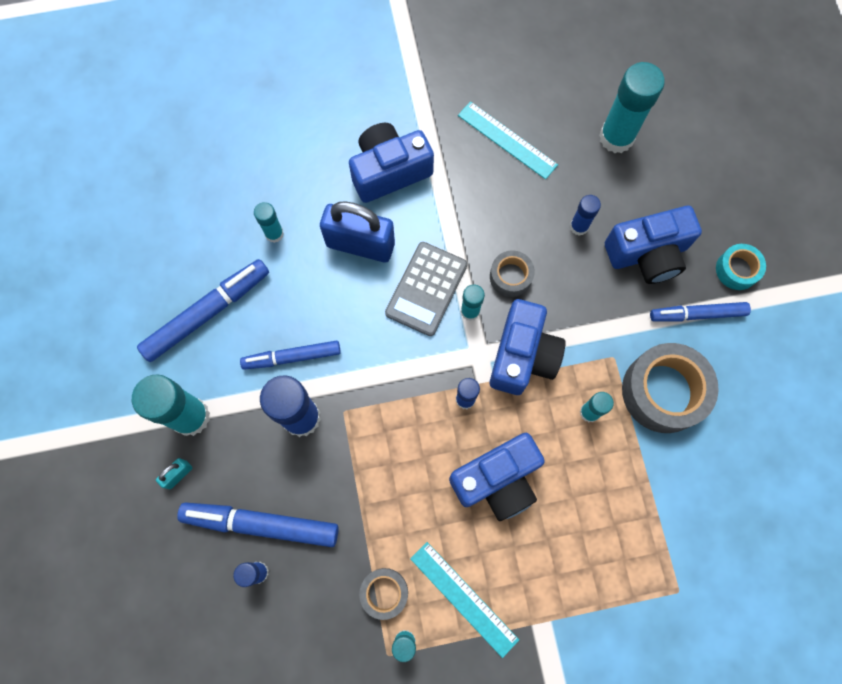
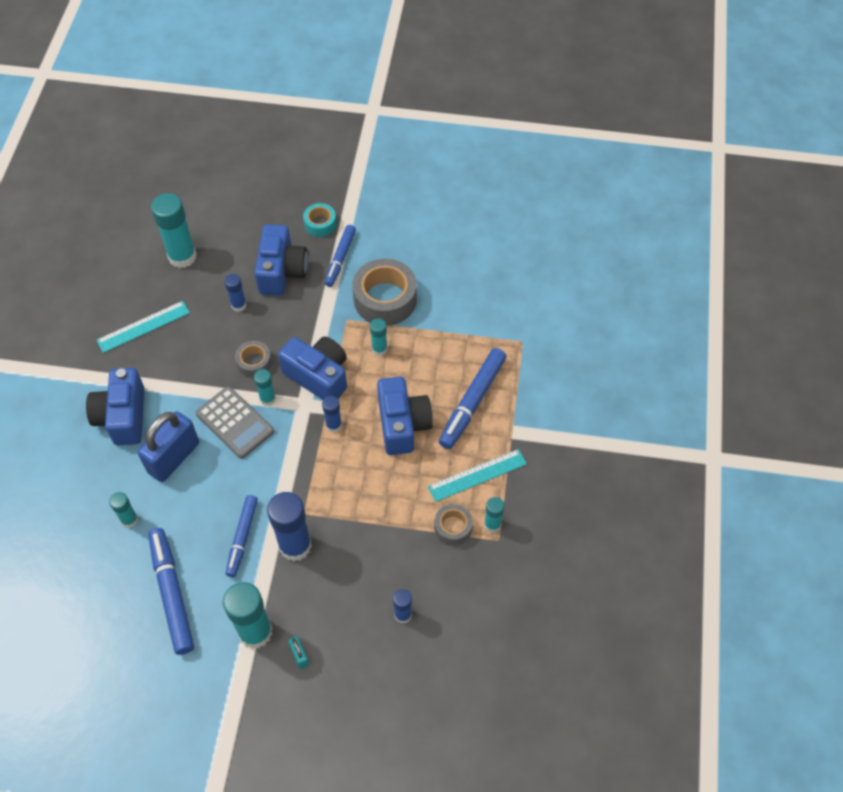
camera: 70 degrees left, 15 degrees down
(261, 524) = (366, 601): blue marker -> blue marker (472, 402)

